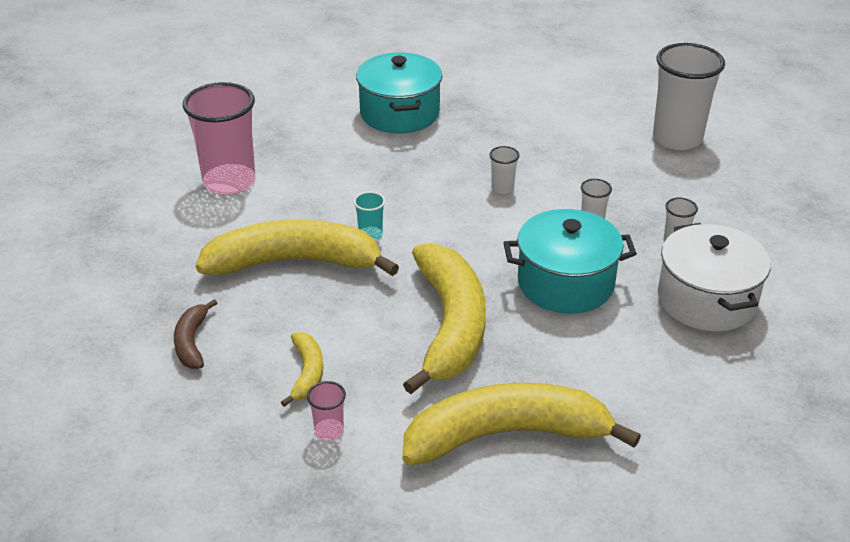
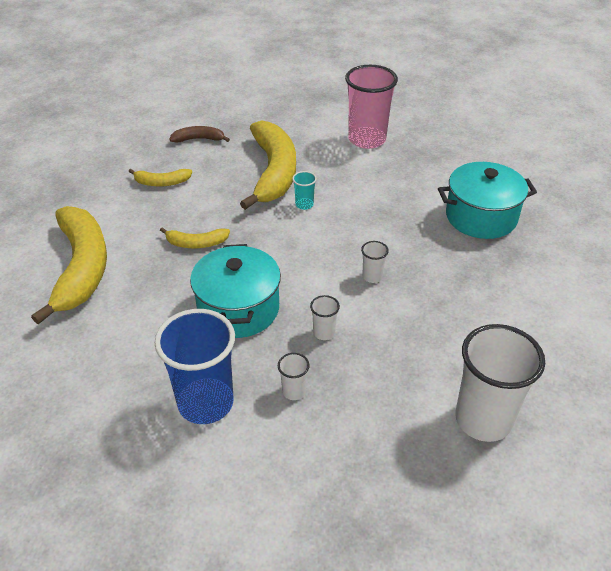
camera: 90 degrees right, 5 degrees up
(329, 431) = (109, 193): pink cup -> none
(449, 326) = (196, 243): yellow banana -> yellow banana, size x0.46
(706, 300) = (206, 403): white pot -> blue cup

